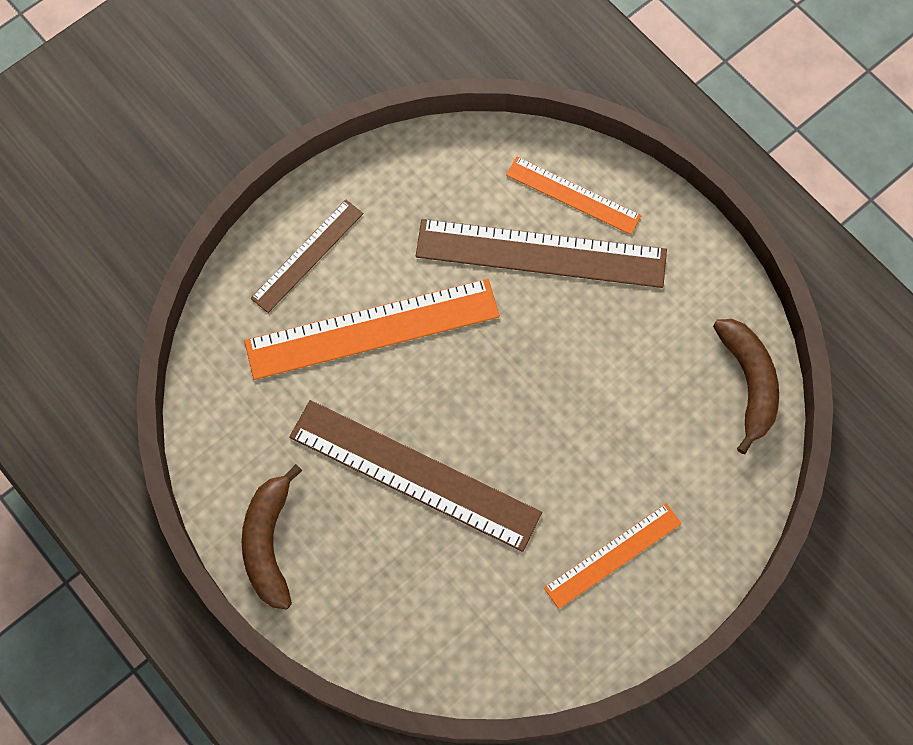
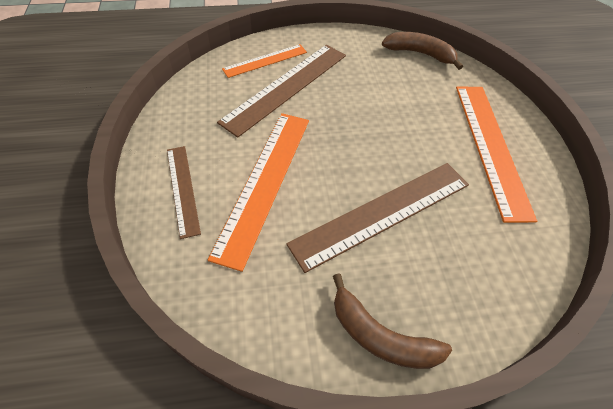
camera: 60 degrees left, 15 degrees down
(613, 555) = (491, 147): orange ruler -> orange ruler, size x1.75

